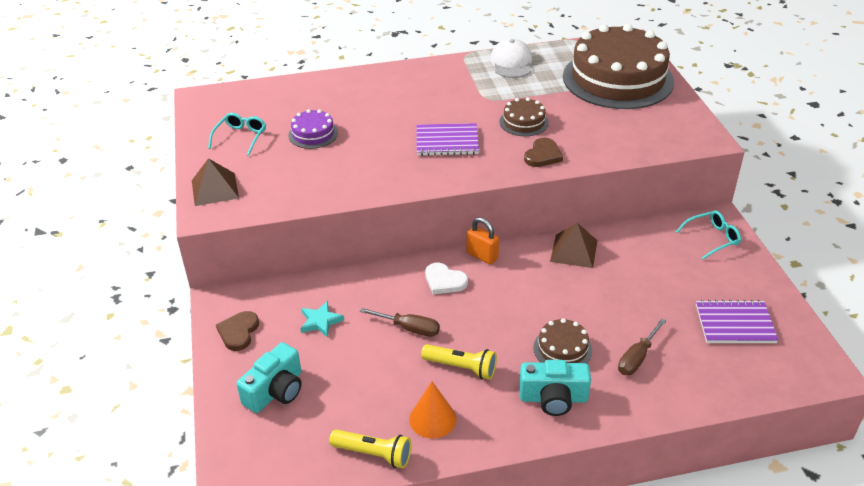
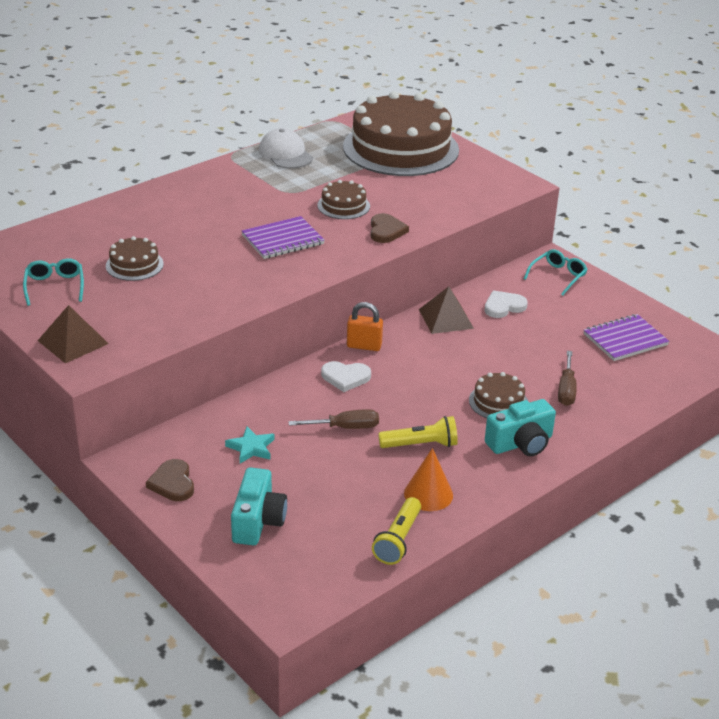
camera: 30 degrees left, 5 degrees down
(313, 134) = (134, 265): purple cake -> brown cake
(373, 454) = (398, 540): yellow flashlight -> yellow flashlight turned 120 degrees clockwise
(637, 254) = (503, 306): none -> white heart

